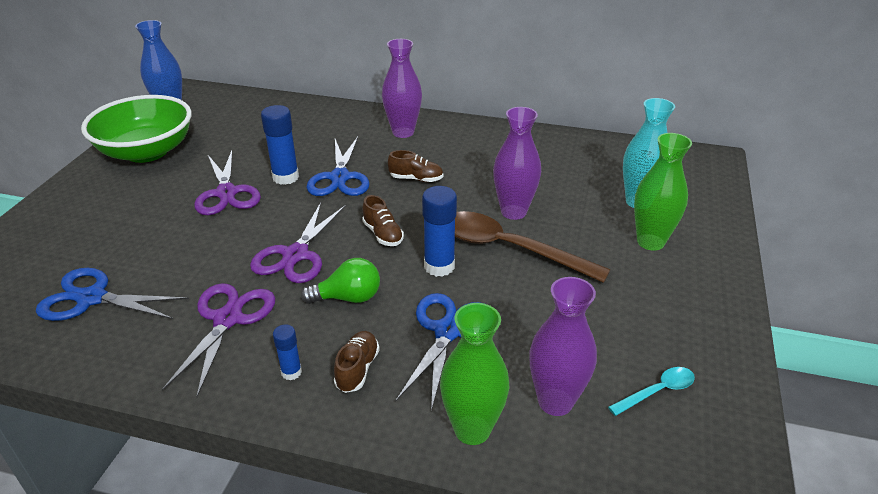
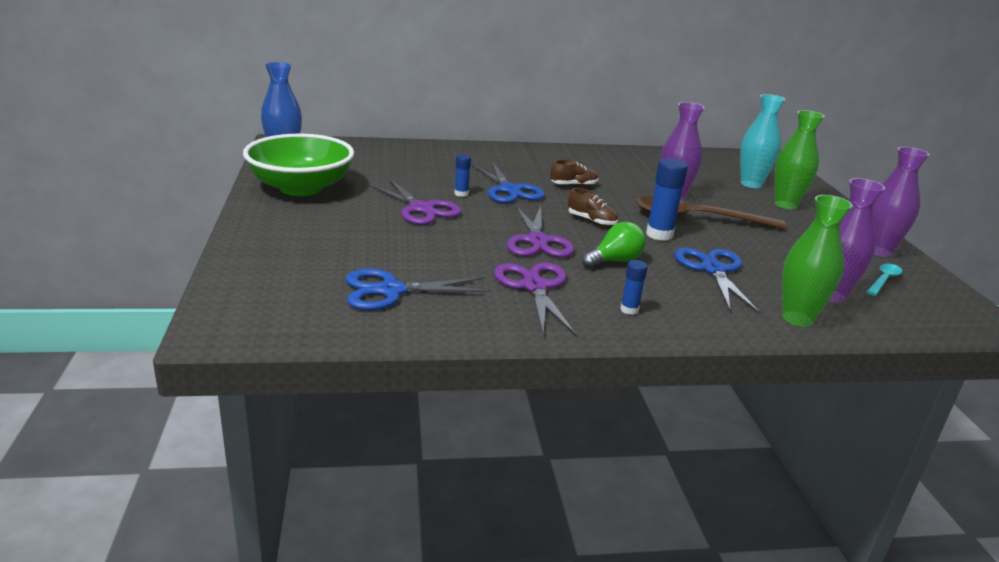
camera: 25 degrees left, 10 degrees down
(285, 177) = (461, 194): blue glue stick -> blue glue stick, size x0.56
(357, 369) = (676, 300): brown shoe -> none
(403, 132) = (524, 157): purple vase -> purple vase (878, 251)

